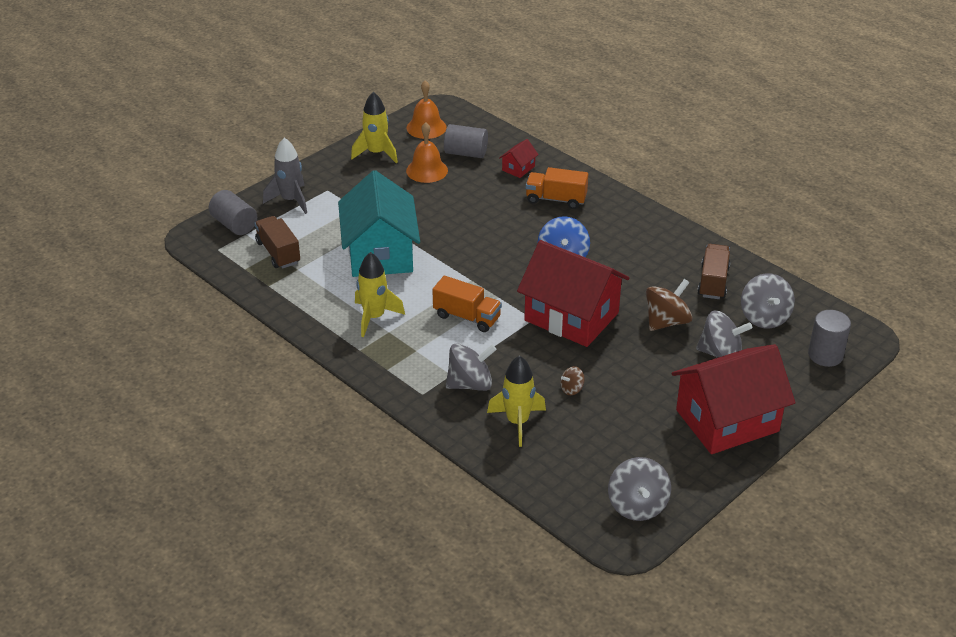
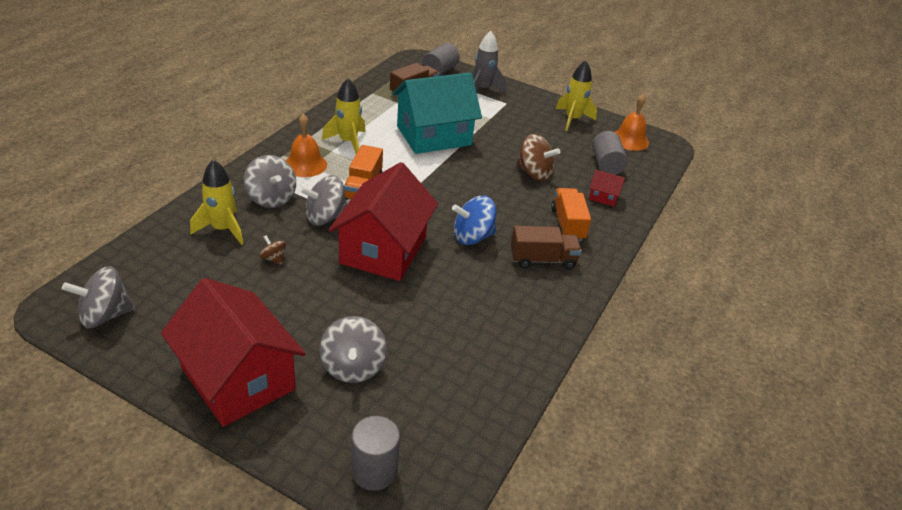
camera: 70 degrees right, 0 degrees up
(427, 170) = (565, 146): orange bell -> orange bell (305, 164)
(666, 322) = (396, 318): brown spinning top -> brown spinning top (534, 173)
(713, 282) = (481, 353): brown truck -> brown truck (542, 260)
(764, 317) = (431, 404): grey spinning top -> grey spinning top (325, 217)

